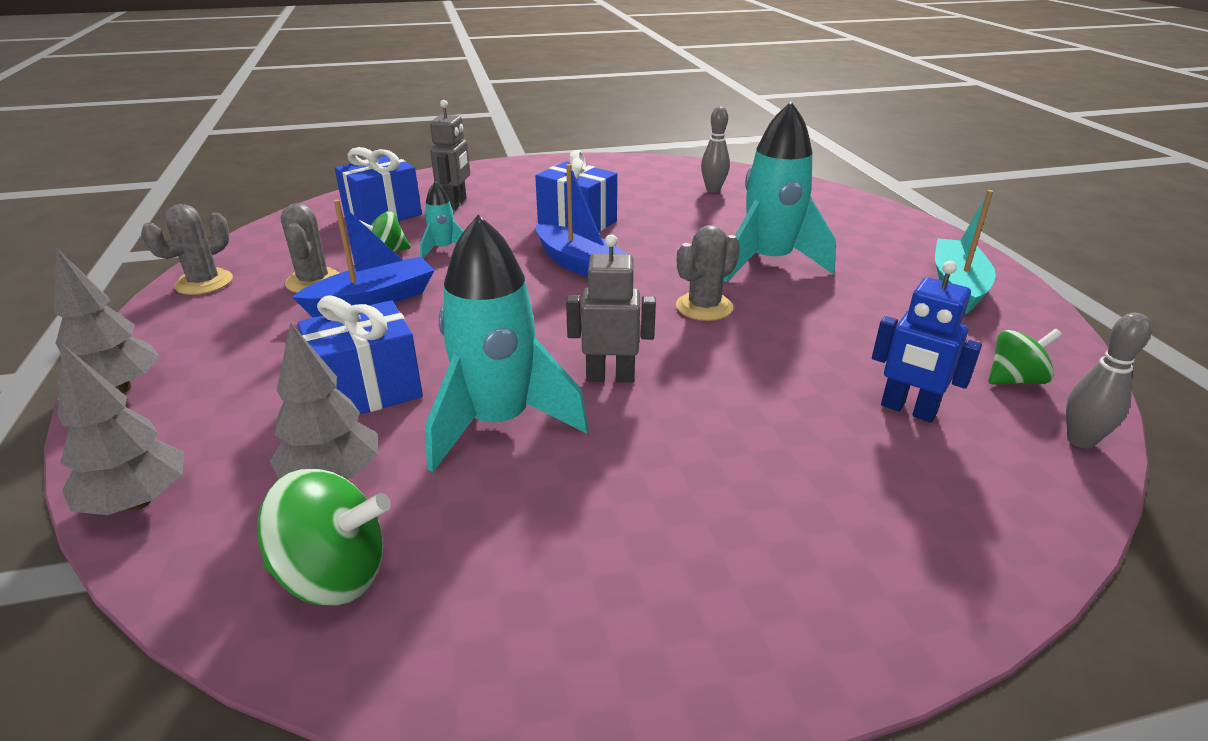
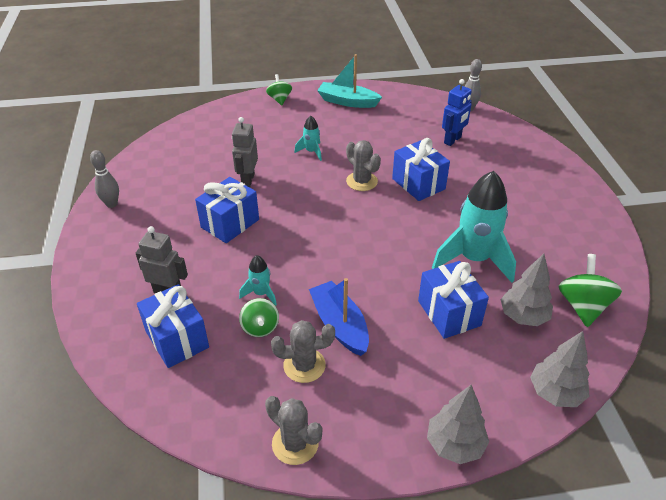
camera: 85 degrees left, 10 degrees up
(580, 265) = (301, 225): blue boat -> none
(610, 376) = (431, 220): grey robot -> grey robot (247, 180)
(713, 190) = (191, 156): grey bowling pin -> grey bowling pin (112, 204)
(719, 363) = (418, 184): none -> blue gift
(768, 262) = (311, 152): turquoise rocket -> turquoise rocket, size x0.47
(1015, 380) = (429, 110): green spinning top -> green spinning top (279, 99)

